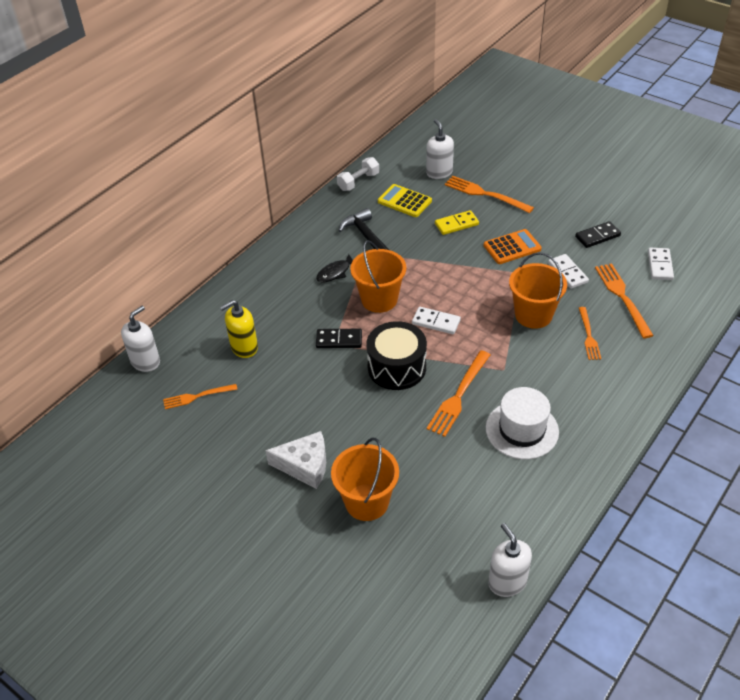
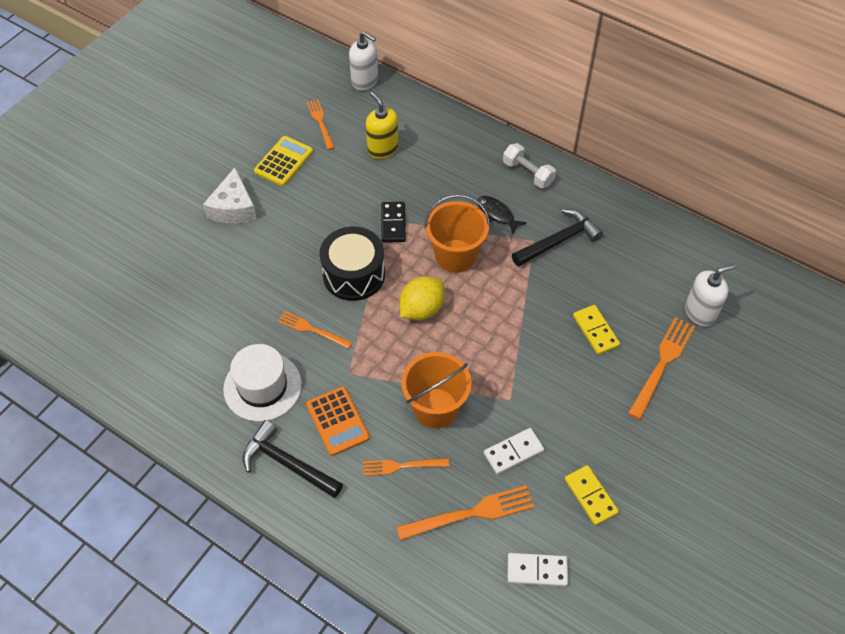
camera: 85 degrees right, 10 degrees up
(358, 182) = (665, 227): white dumbbell -> white dumbbell (528, 173)
(367, 502) = (188, 256): orange bucket -> none
(404, 201) = (633, 275): yellow calculator -> yellow calculator (284, 161)
(436, 322) = (421, 309): white domino -> yellow lemon
(458, 396) = (311, 329): orange fork -> orange fork, size x0.64
(507, 582) = (87, 365): white soap dispenser -> none
(512, 247) = (557, 391): orange calculator -> orange calculator (337, 421)
(597, 236) = (590, 496): black domino -> yellow domino
(597, 408) = (287, 463): none -> black hammer

